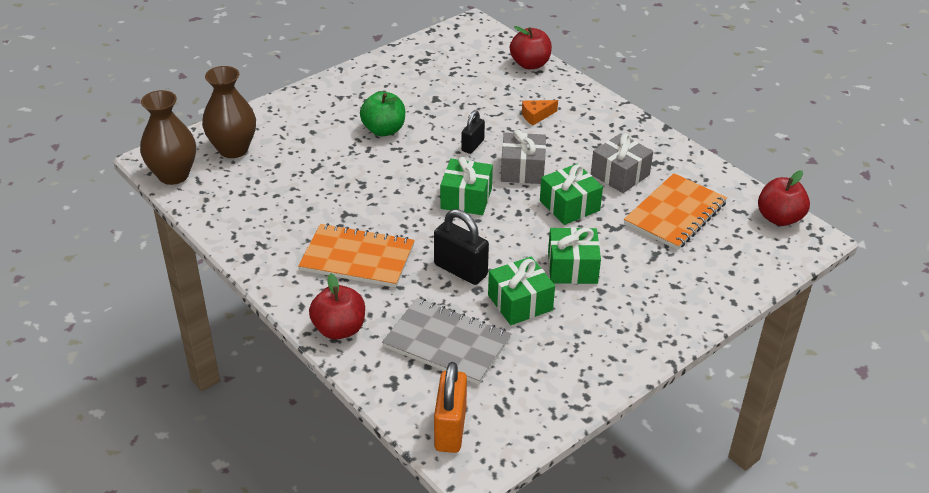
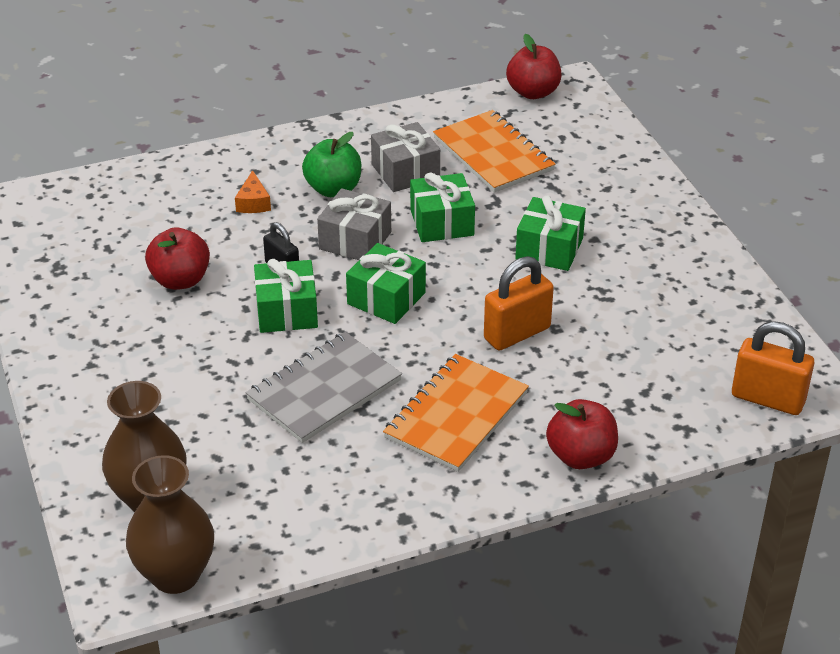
camera: 70 degrees left, 0 degrees up
(384, 130) = (199, 338): green apple -> green apple (333, 189)
(447, 343) = (636, 372): grey notebook -> grey notebook (324, 390)
(460, 270) = (517, 333): black padlock -> orange padlock
(520, 302) = (590, 301): green gift -> green gift (287, 311)
(530, 64) = (137, 179): red apple -> red apple (180, 280)

